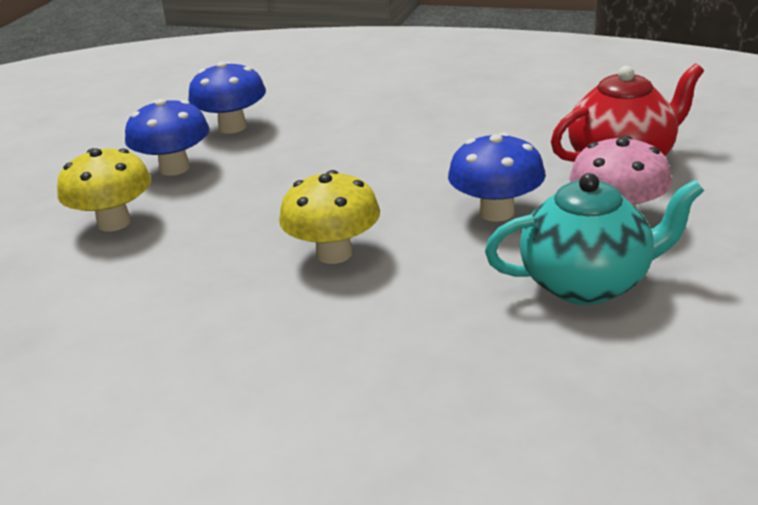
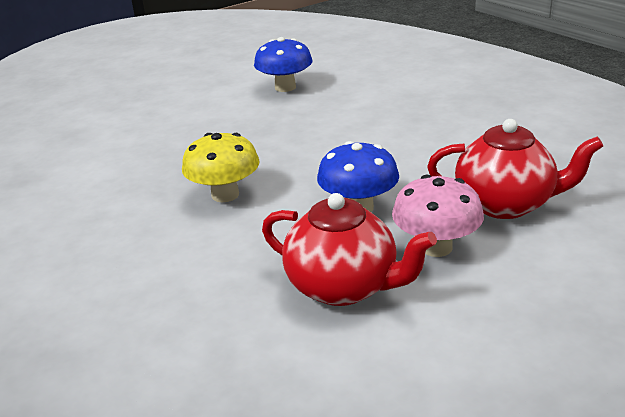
camera: 35 degrees right, 0 degrees up
(114, 222) = (147, 128): yellow mushroom -> none
(174, 168) = (219, 104): blue mushroom -> none
(588, 283) = (344, 287): turquoise teapot -> red teapot

